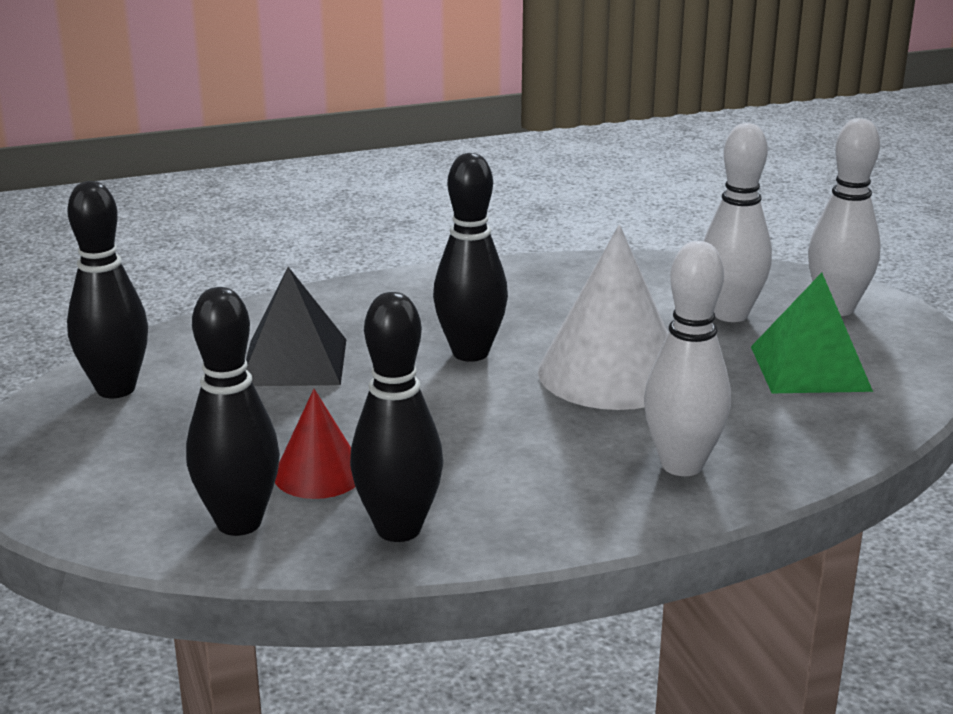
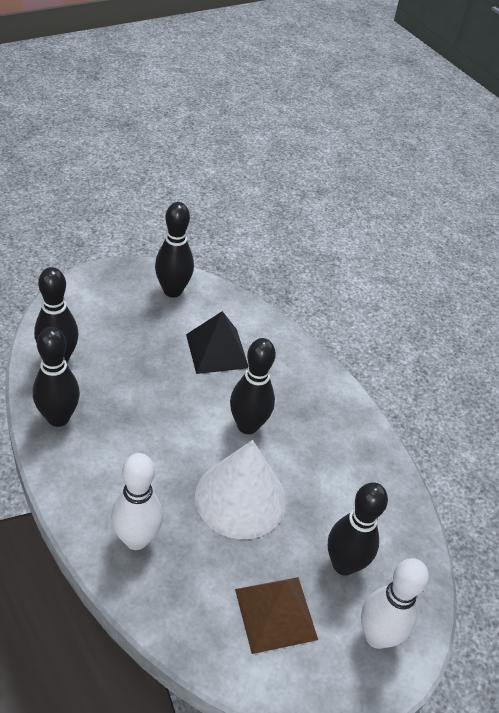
camera: 70 degrees right, 20 degrees up
(319, 474) = (105, 380): red cone -> none
(730, 314) = (343, 564): white bowling pin -> black bowling pin
(810, 368) = (275, 614): green pyramid -> brown pyramid

